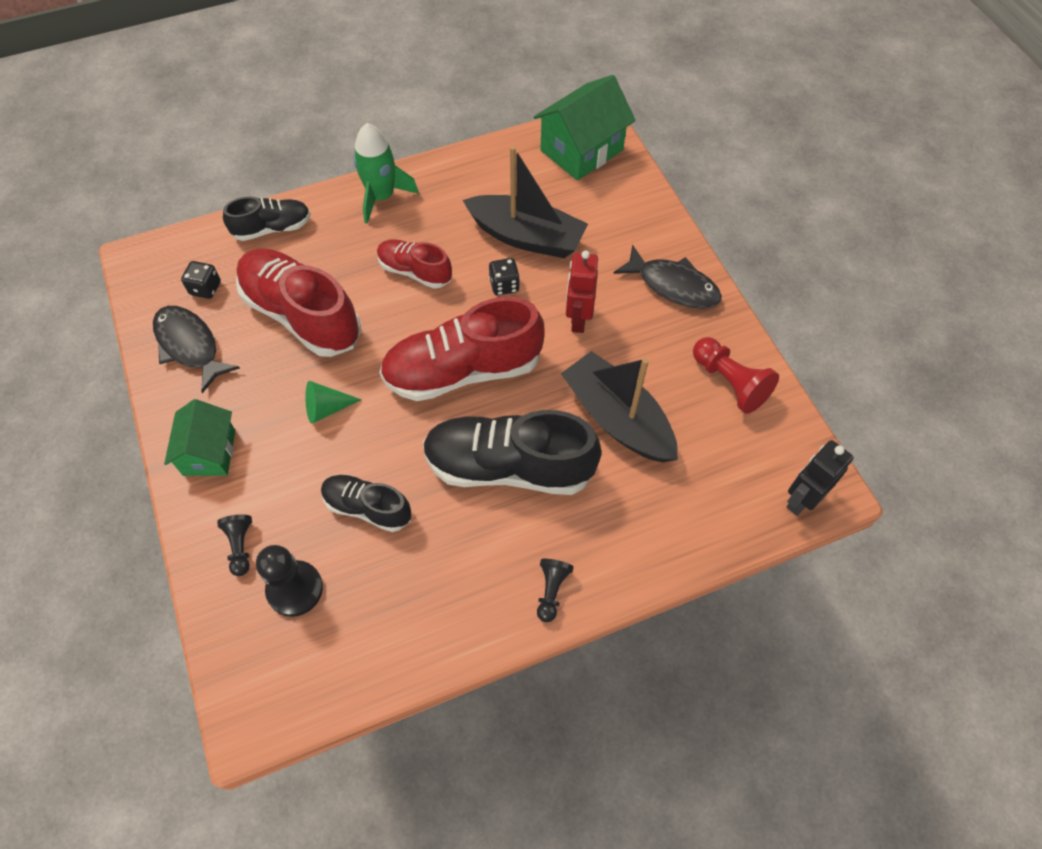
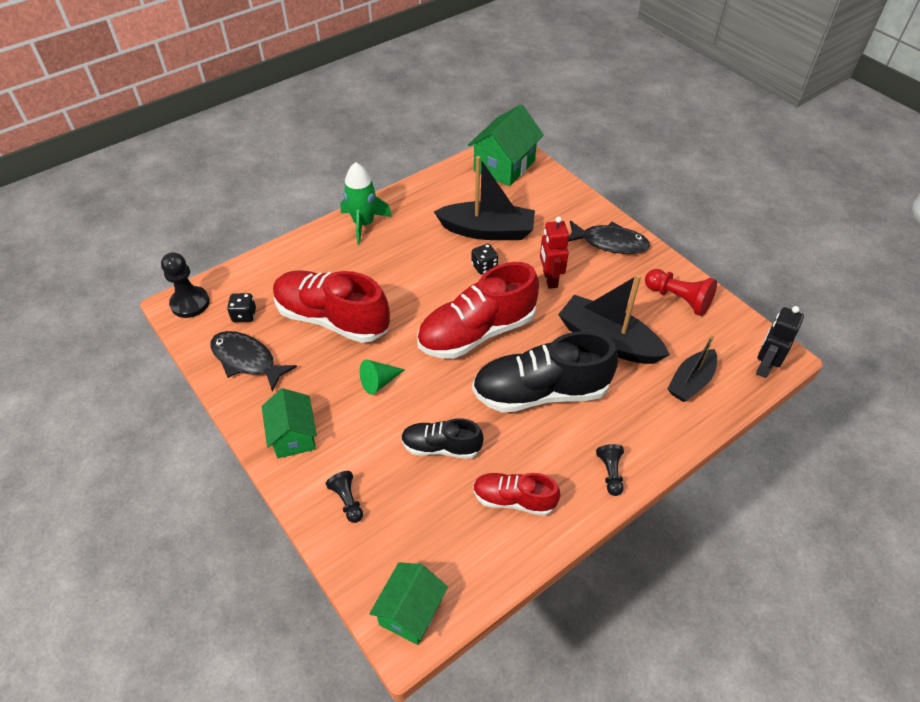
camera: 15 degrees left, 10 degrees down
(262, 696) = (410, 611): none -> green house
(272, 228) = (284, 262): black shoe -> none
(295, 589) = (405, 522): black pawn -> black pawn (190, 303)
(415, 271) = (411, 270): red shoe -> red shoe (514, 499)
(698, 498) = (690, 382): none -> black boat

